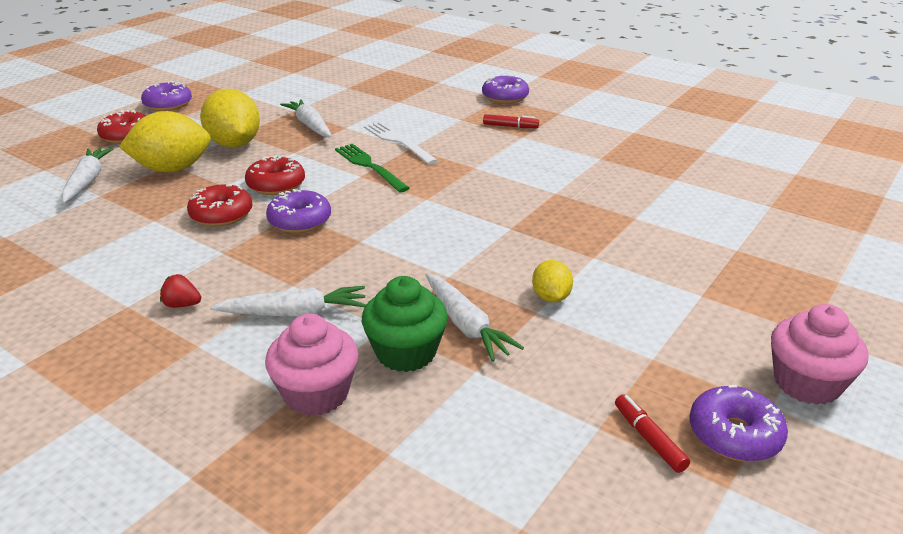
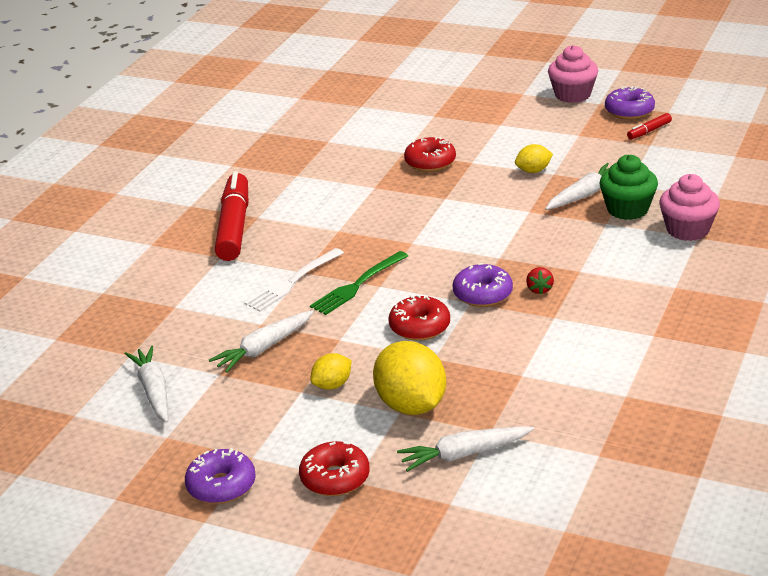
camera: 100 degrees left, 0 degrees up
(182, 305) = (636, 310): red strawberry -> red strawberry (539, 289)
(221, 215) = (492, 339): red donut -> red donut (430, 162)
(234, 144) = (332, 385): yellow lemon -> yellow lemon, size x0.51
(294, 313) = (613, 260): white carrot -> white carrot (153, 391)
(505, 97) = (150, 241): purple donut -> none
(510, 126) = (234, 226): red marker -> red marker, size x2.30

